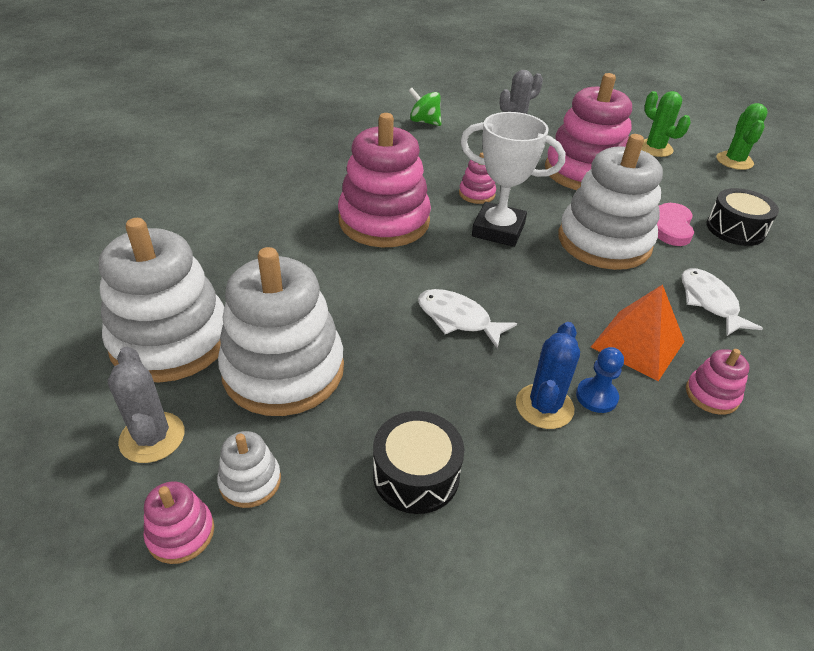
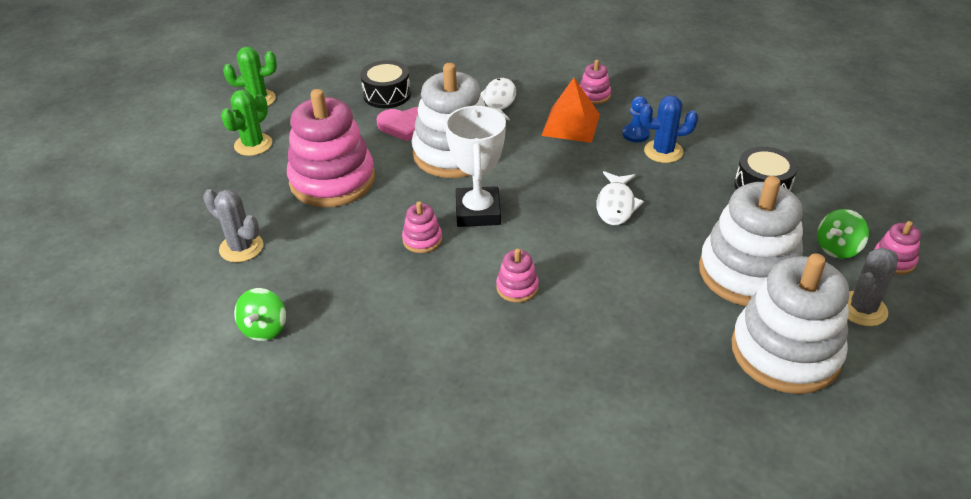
camera: 110 degrees left, 0 degrees up
(250, 481) = (837, 248): white stacking toy -> green spinning top
(384, 221) = (517, 287): pink stacking toy -> pink stacking toy, size x0.43
(709, 302) = (498, 101): white fish -> white fish turned 135 degrees clockwise

